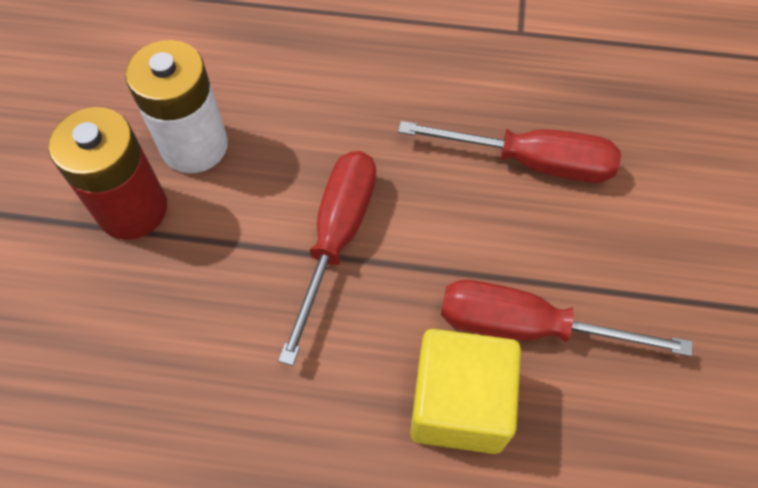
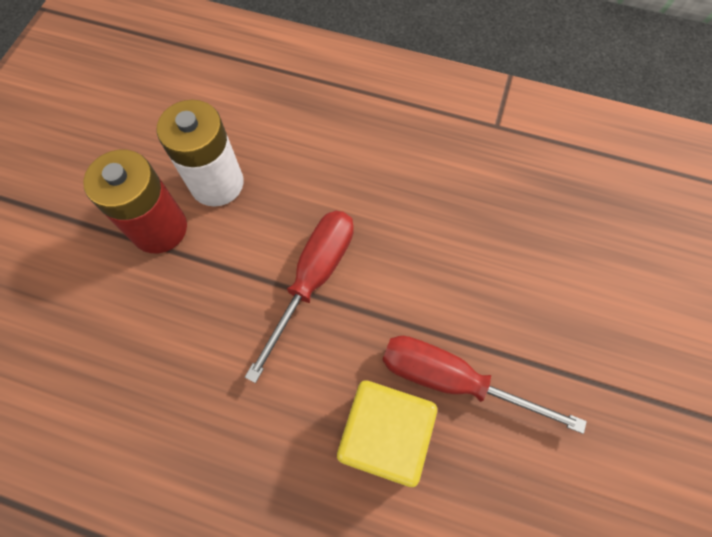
camera: 10 degrees right, 5 degrees up
(531, 162) = (483, 239): red screwdriver -> none

